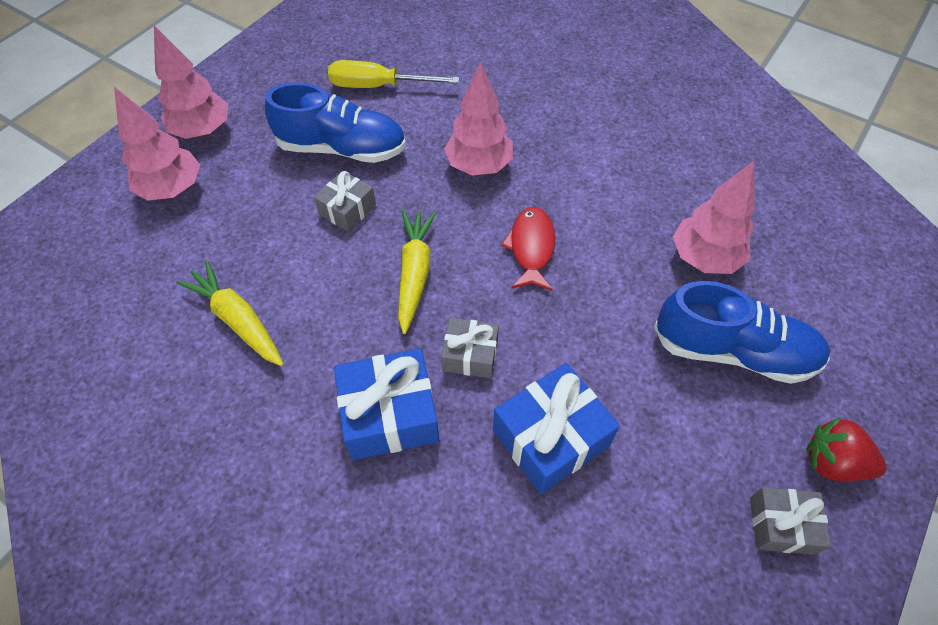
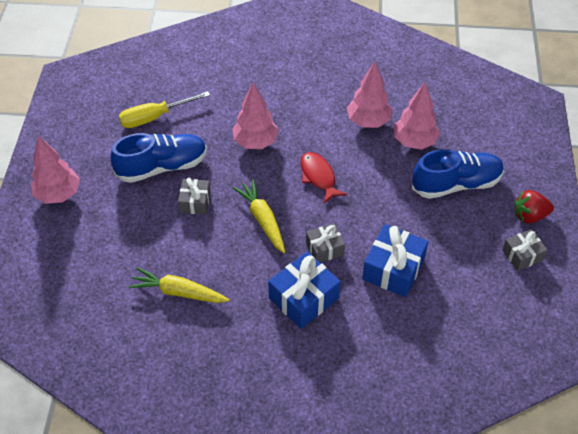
camera: 30 degrees left, 5 degrees down
(172, 189) = (71, 238): pink tree -> pink tree (368, 121)

